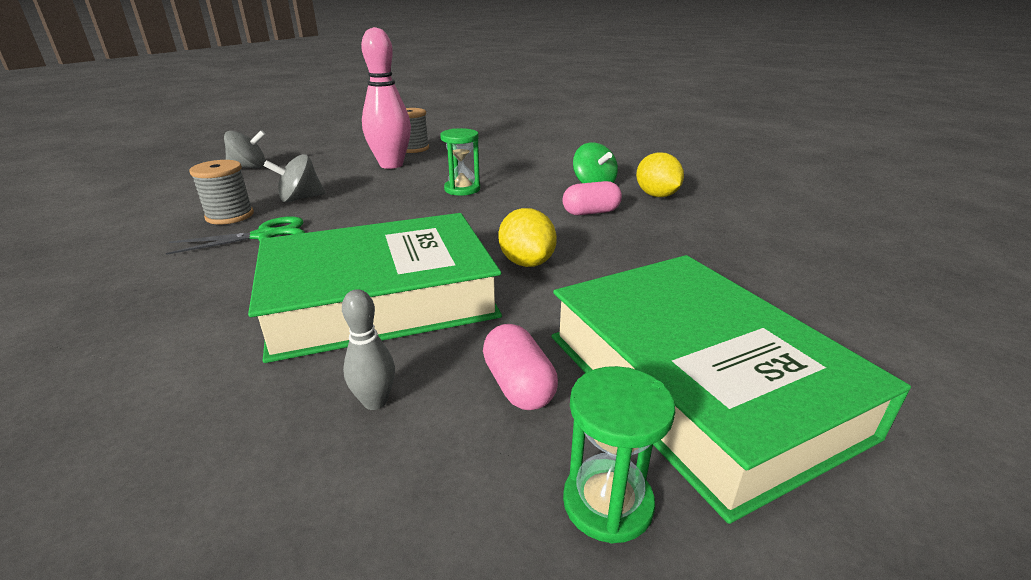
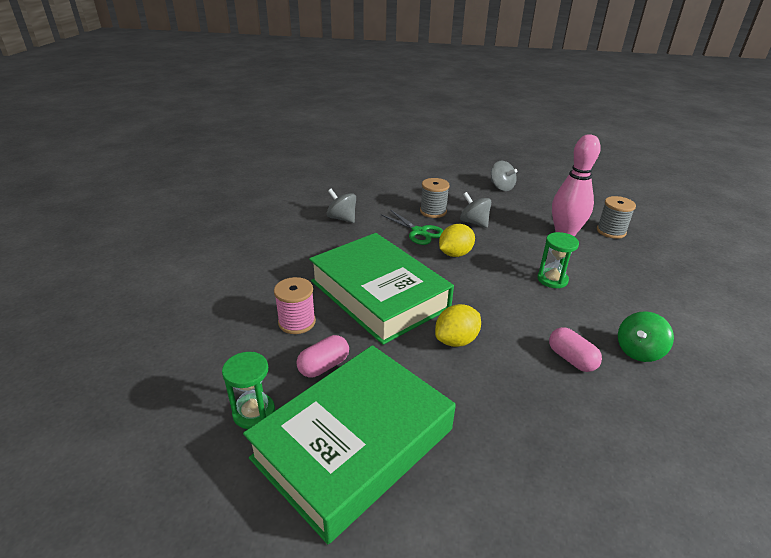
camera: 70 degrees right, 5 degrees up
(108, 293) = (342, 218): none -> grey spinning top
(375, 401) = (297, 322): grey bowling pin -> pink spool
(656, 195) = (658, 400): yellow lemon -> yellow lemon (455, 254)

